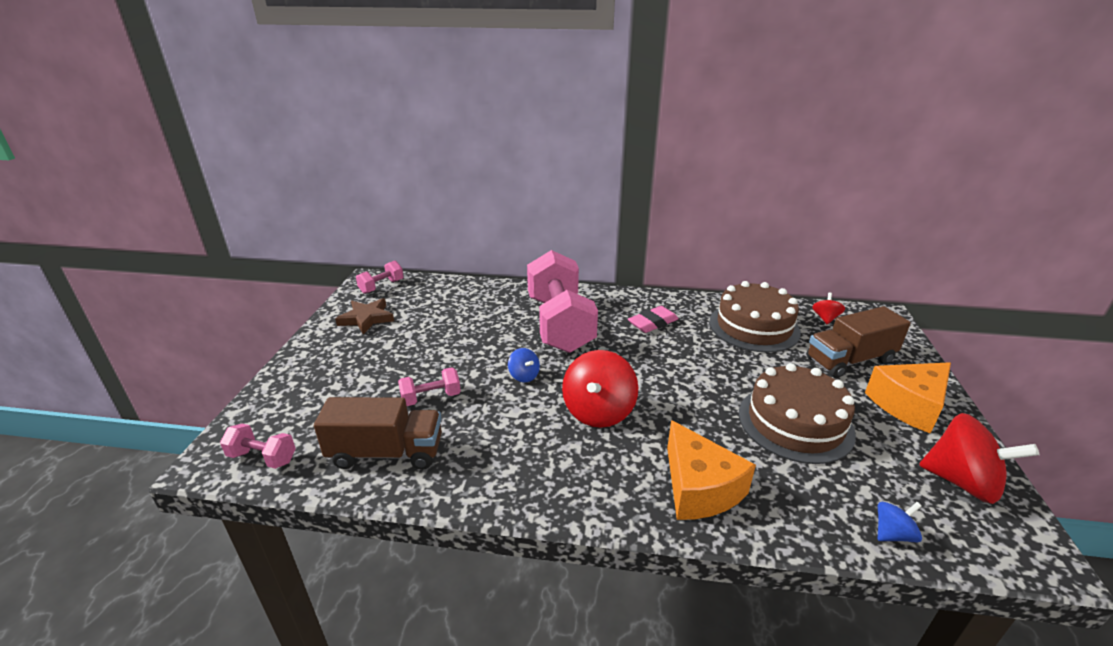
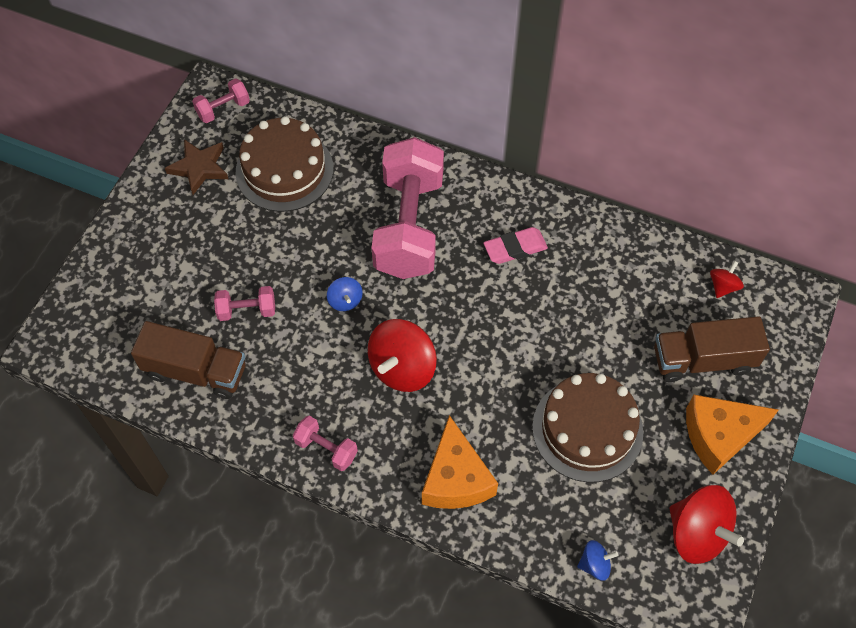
camera: 15 degrees right, 30 degrees up
(262, 457) = (89, 350): pink dumbbell -> pink dumbbell (326, 449)
(754, 327) = (628, 281): brown cake -> brown cake (284, 170)

